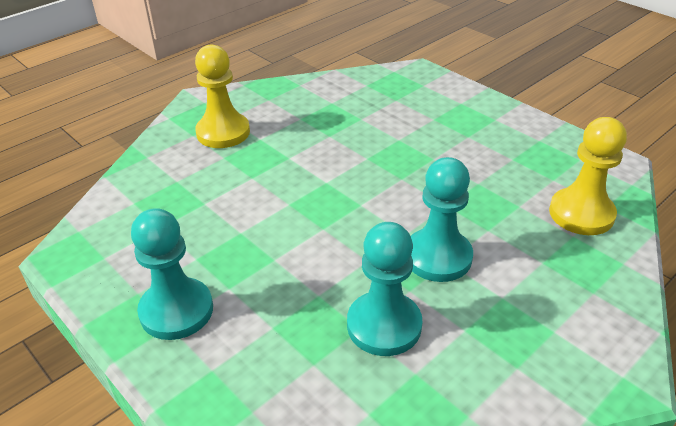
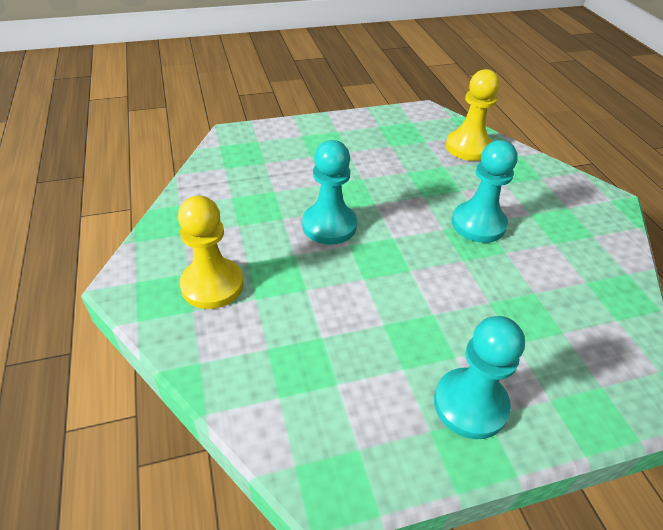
camera: 65 degrees left, 5 degrees up
(384, 325) = (537, 279): turquoise pawn -> turquoise pawn (329, 225)

